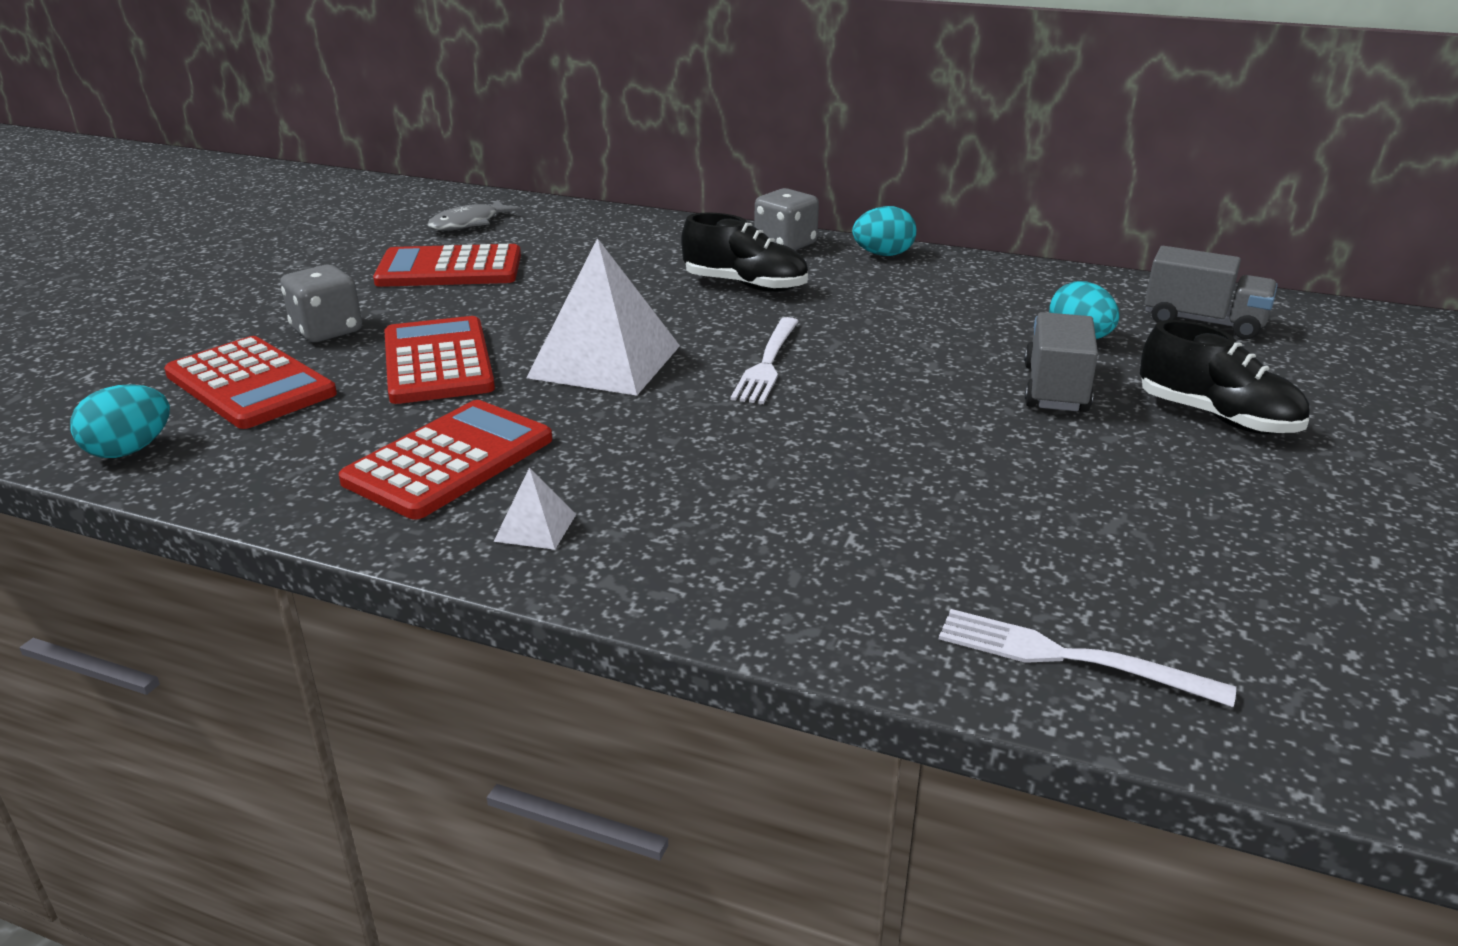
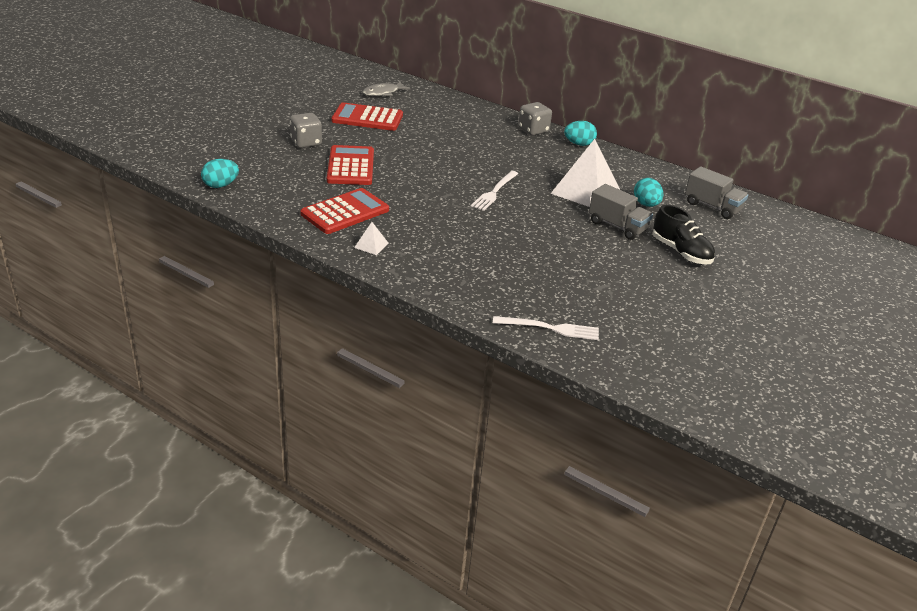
camera: 10 degrees right, 5 degrees up
(250, 384) = (270, 163): red calculator -> none
(604, 361) = (423, 178): white pyramid -> white pyramid (585, 191)
(745, 285) = (503, 150): black shoe -> none
(1055, 389) = (617, 226): grey truck -> grey truck turned 105 degrees clockwise
(1068, 658) = (550, 328): white fork -> white fork turned 150 degrees clockwise

